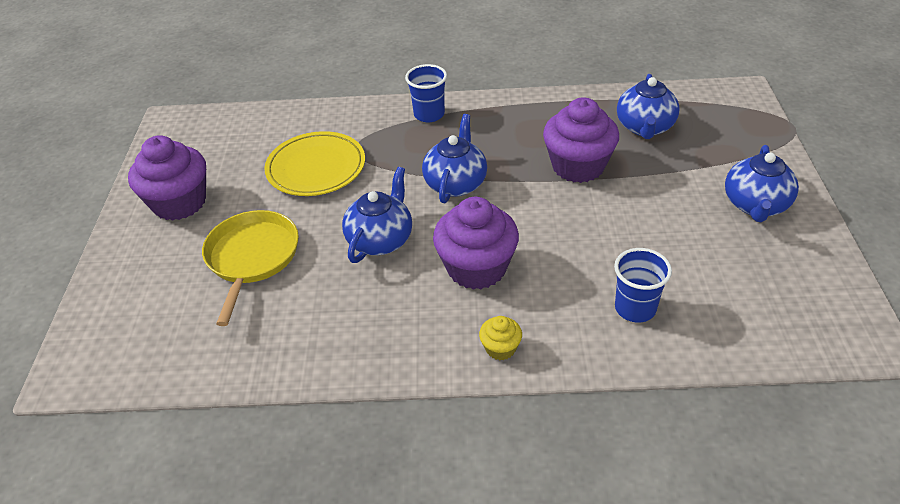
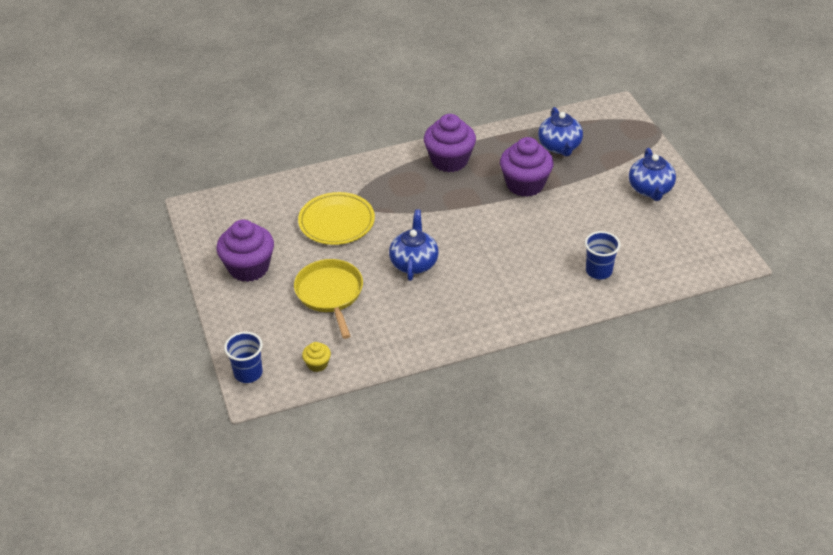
camera: 20 degrees left, 0 degrees up
(429, 114) = (398, 164): blue cup -> blue cup (248, 373)
(456, 183) = (445, 213): blue teapot -> none
(476, 268) = (488, 268): purple cupcake -> purple cupcake (449, 160)
(500, 348) = (527, 313): yellow cupcake -> yellow cupcake (317, 364)

